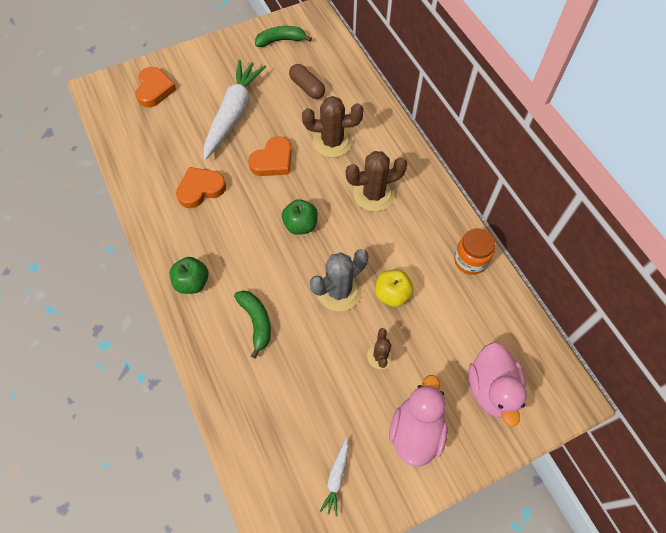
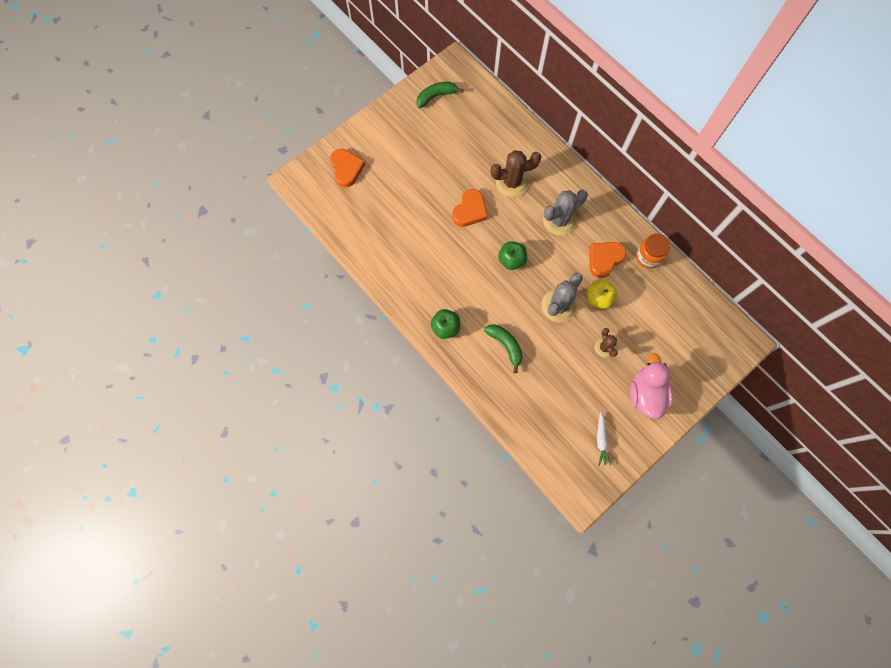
camera: 15 degrees left, 10 degrees up
(200, 189) = (421, 249): orange heart -> orange heart (604, 259)
(233, 113) = (422, 176): white carrot -> none
(307, 87) = (474, 137): brown capsule -> none
(373, 194) = (559, 220): brown cactus -> grey cactus
(492, 389) = (689, 351): pink duck -> none

